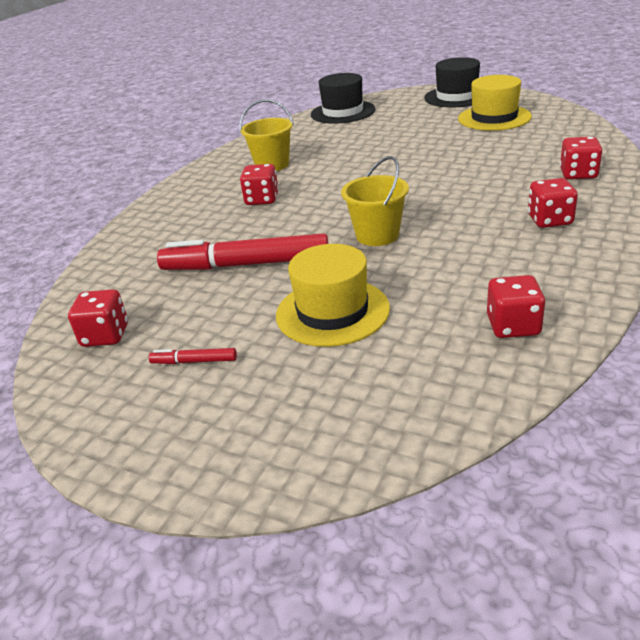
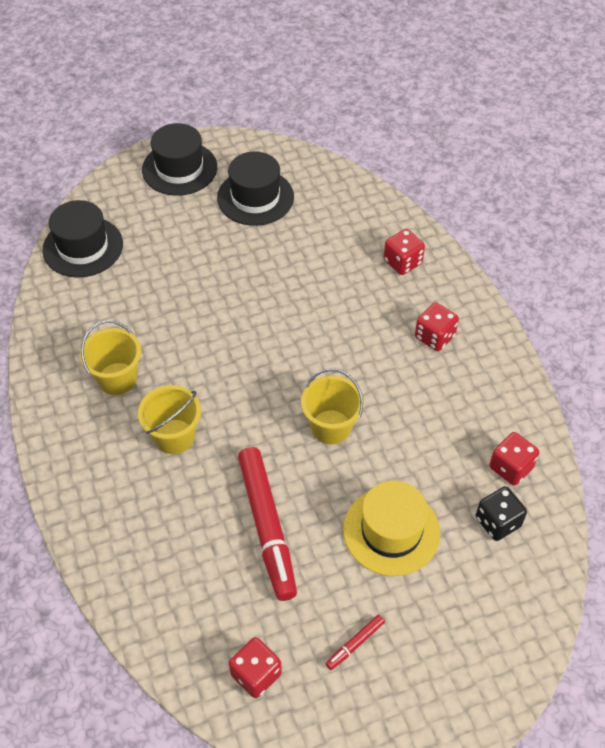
camera: 50 degrees left, 20 degrees up
(246, 265) = (267, 526): red marker -> red marker turned 60 degrees counterclockwise
(262, 199) = (174, 436): red dice -> yellow bucket
(443, 355) = (497, 522): none -> black dice
(494, 118) = (255, 197): yellow hat -> black hat

